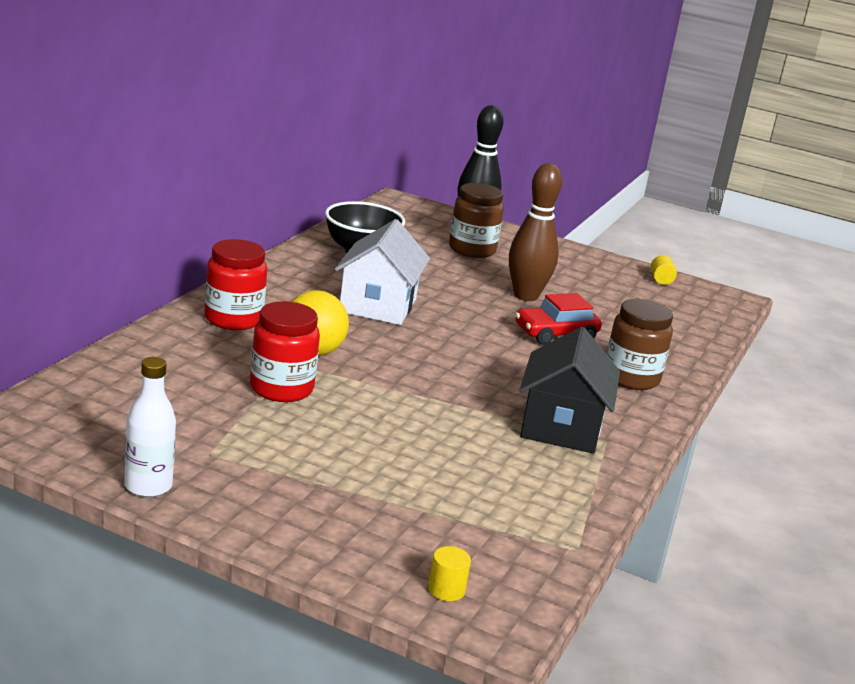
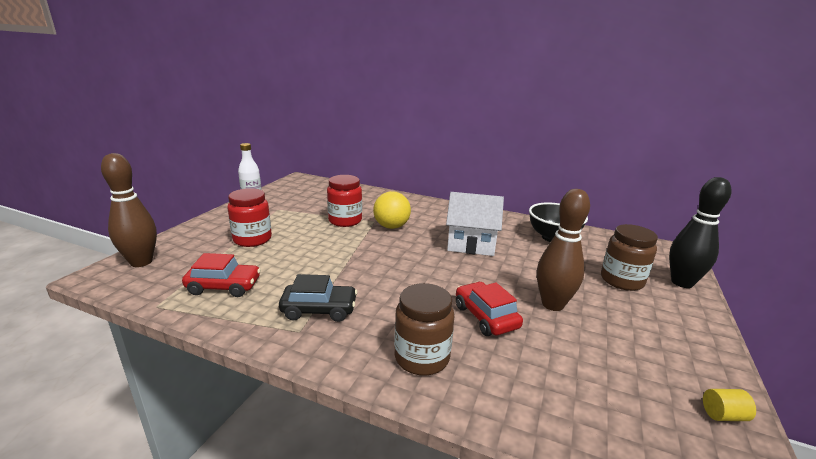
camera: 90 degrees right, 0 degrees up
(233, 319) = (418, 208): red jar -> red jar (252, 239)
(446, 590) = (141, 262): yellow cylinder -> brown bowling pin
(517, 498) = (224, 286): none -> red car
(561, 427) = (319, 310): black house -> black car

